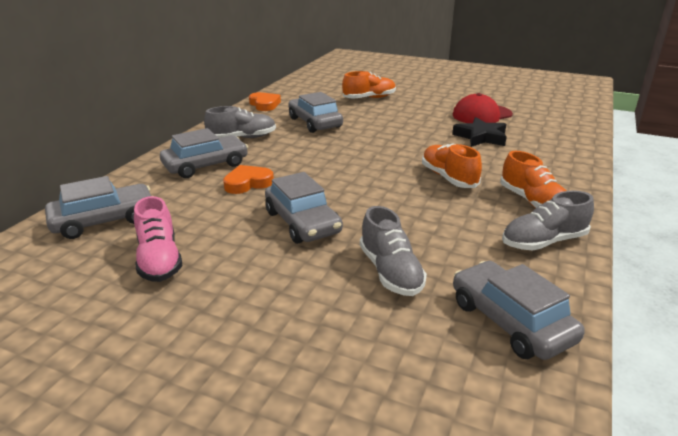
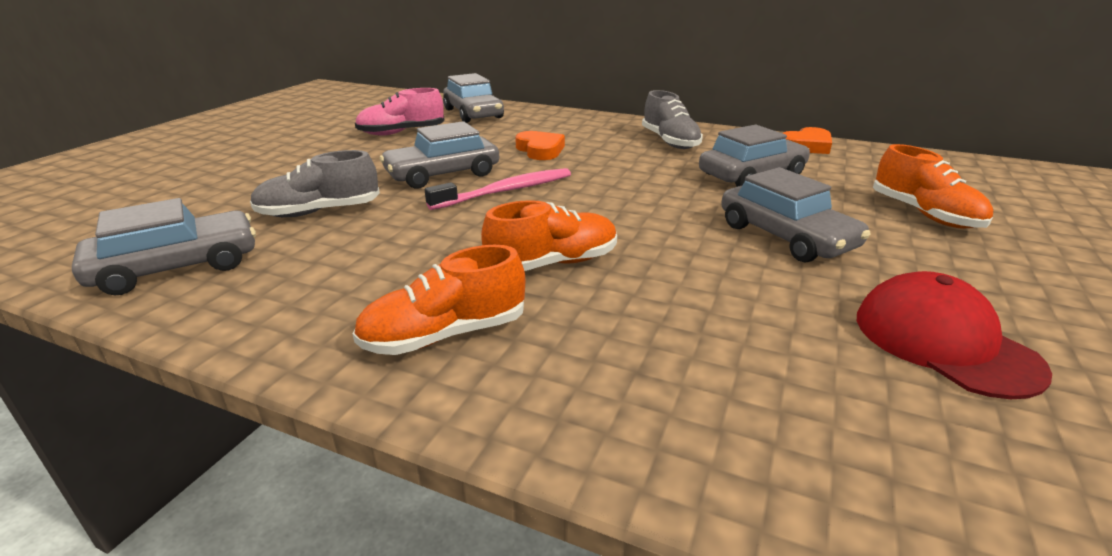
camera: 90 degrees right, 0 degrees up
(206, 165) = (585, 133): grey car -> grey car (786, 236)
(341, 194) = (506, 191): none -> pink toothbrush
(481, 137) = (769, 320): black star -> none
(543, 242) = (314, 321): grey shoe -> none

